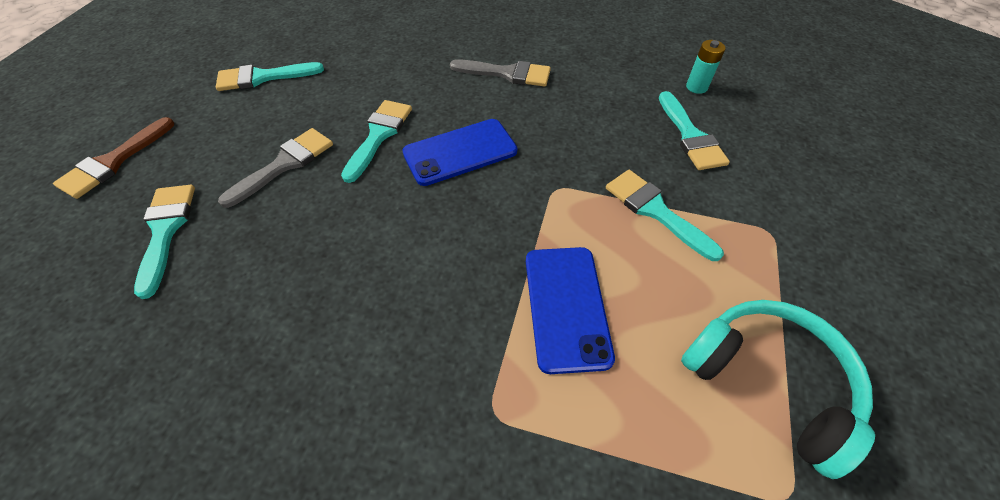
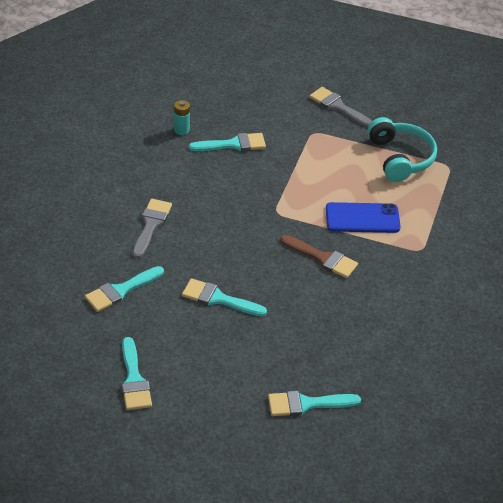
camera: 90 degrees left, 10 degrees down
(113, 162) = (236, 456): brown brush -> brown brush (322, 258)
(285, 164) = (246, 349): grey brush -> grey brush (338, 107)
(460, 152) = (240, 255): blue phone -> none
(655, 211) = (297, 173): turquoise brush -> turquoise brush (121, 290)
(768, 381) = (400, 158): turquoise headphones -> turquoise headphones turned 120 degrees clockwise

